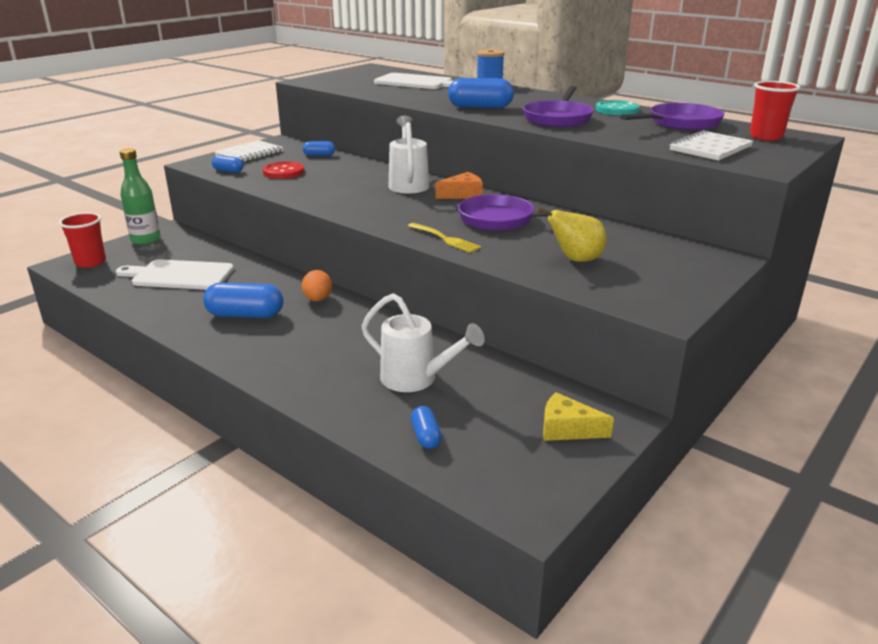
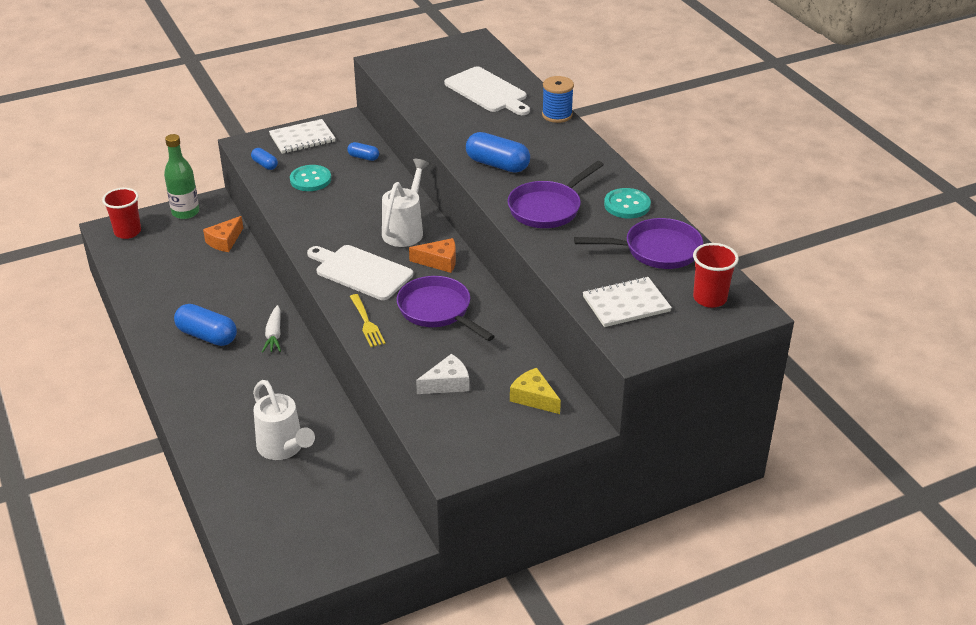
camera: 25 degrees right, 10 degrees up
(179, 275) = (186, 270): white cutting board -> white cutting board (361, 271)
(204, 250) = (225, 241): none -> orange cheese
(283, 172) = (310, 179): red button -> turquoise button
(318, 299) = (274, 335): orange egg -> white carrot
(426, 436) = (248, 503): blue capsule -> none
(567, 429) = (351, 533): yellow cheese -> yellow cheese (534, 398)
(575, 260) = (447, 383): yellow pear -> white cheese

